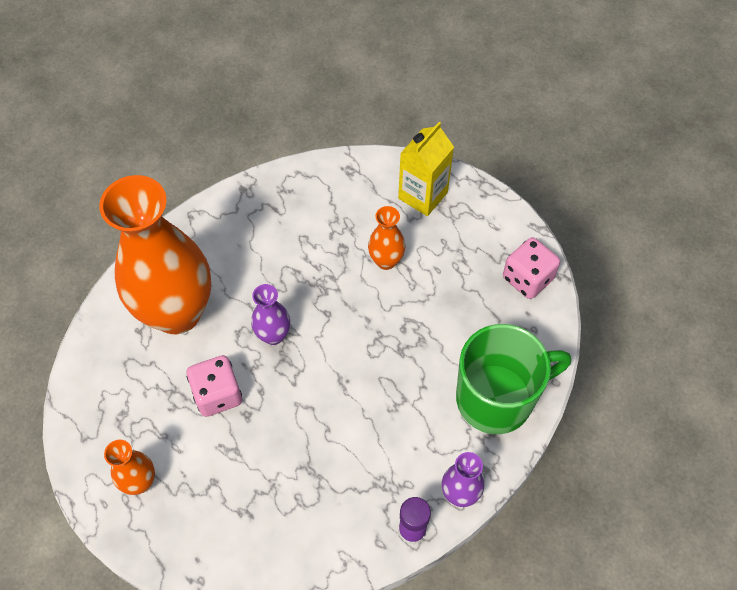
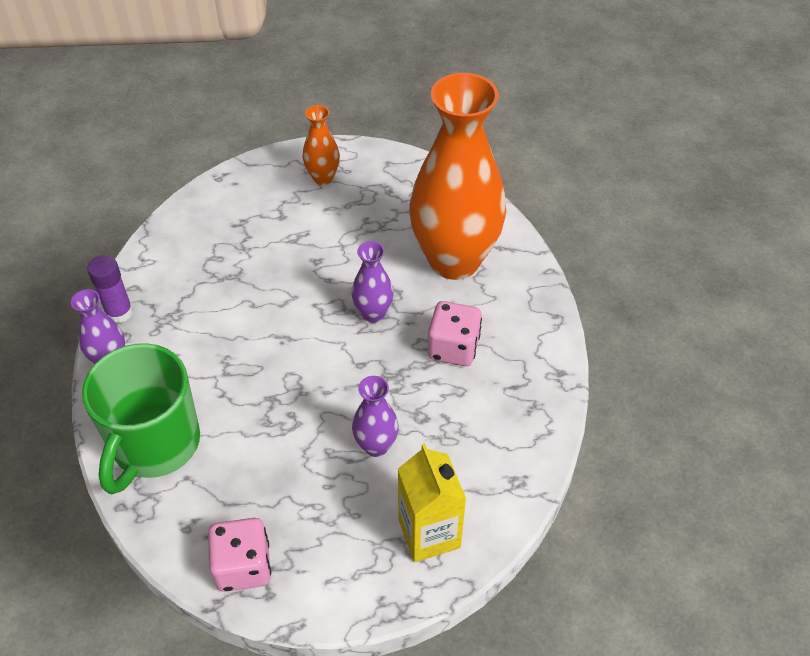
camera: 125 degrees right, 10 degrees down
(217, 394) = (352, 251): pink dice -> pink dice (453, 348)
(386, 261) = (376, 446): orange vase -> purple vase

